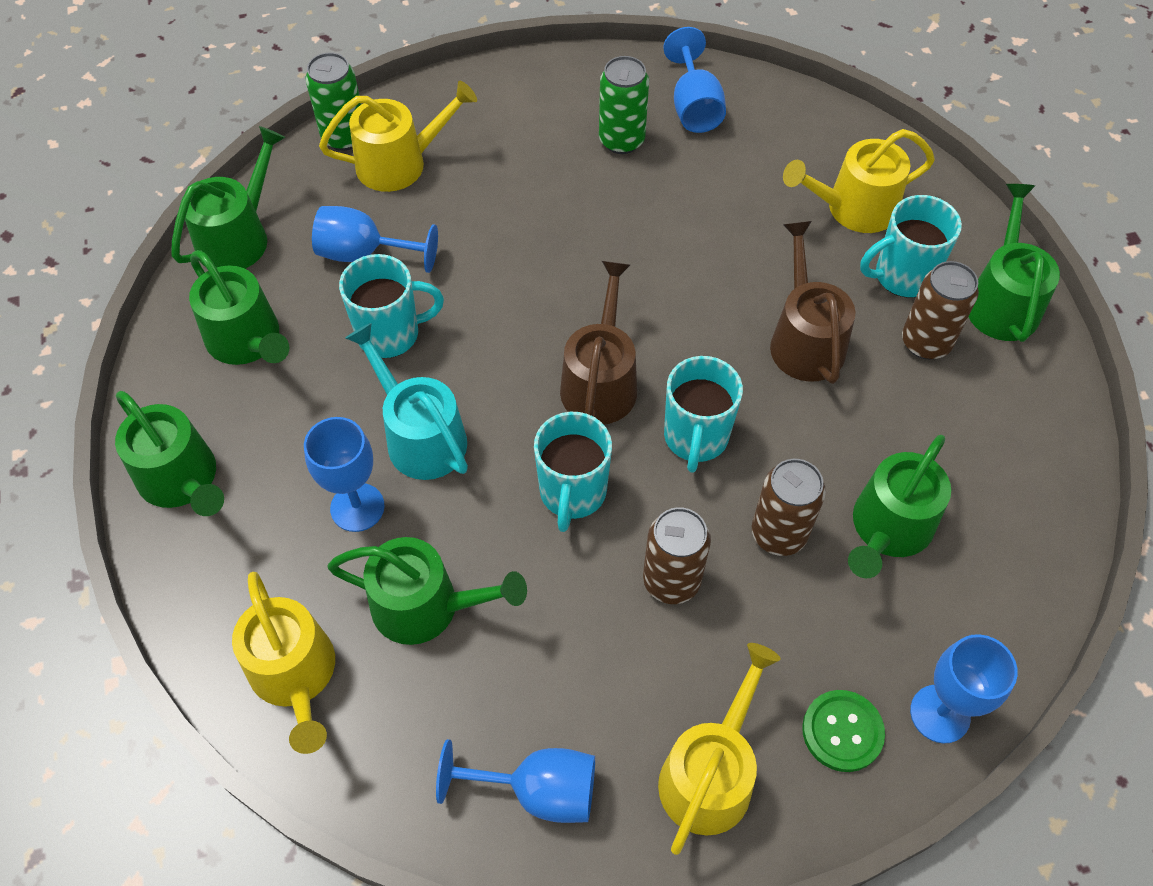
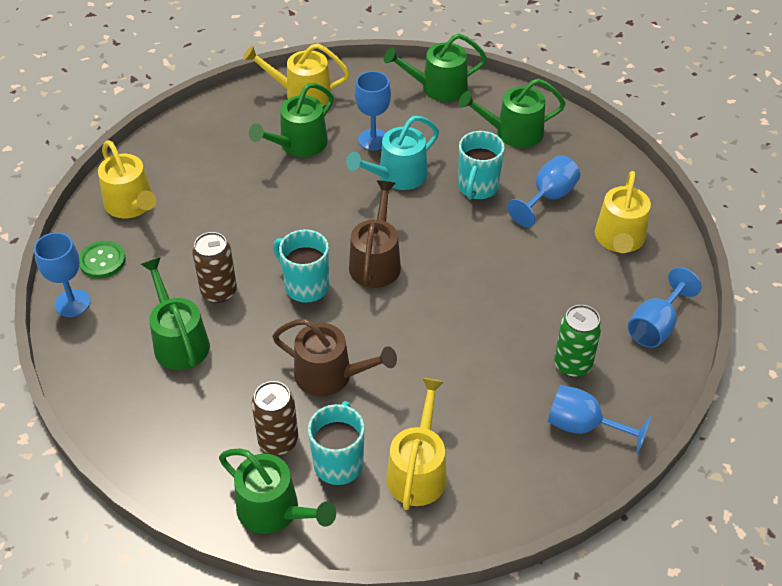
camera: 120 degrees right, 10 degrees down
(238, 237) = (597, 150): green watering can -> none
(344, 137) = (660, 221): green can -> none
(420, 436) = (397, 176): turquoise watering can -> turquoise watering can turned 150 degrees clockwise
(538, 790) = (180, 148): blue goblet -> blue goblet (656, 326)
(572, 493) = (315, 220): turquoise mug -> none
(600, 382) = (376, 262): brown watering can -> brown watering can turned 120 degrees counterclockwise
(671, 581) = (233, 235): brown can -> none

